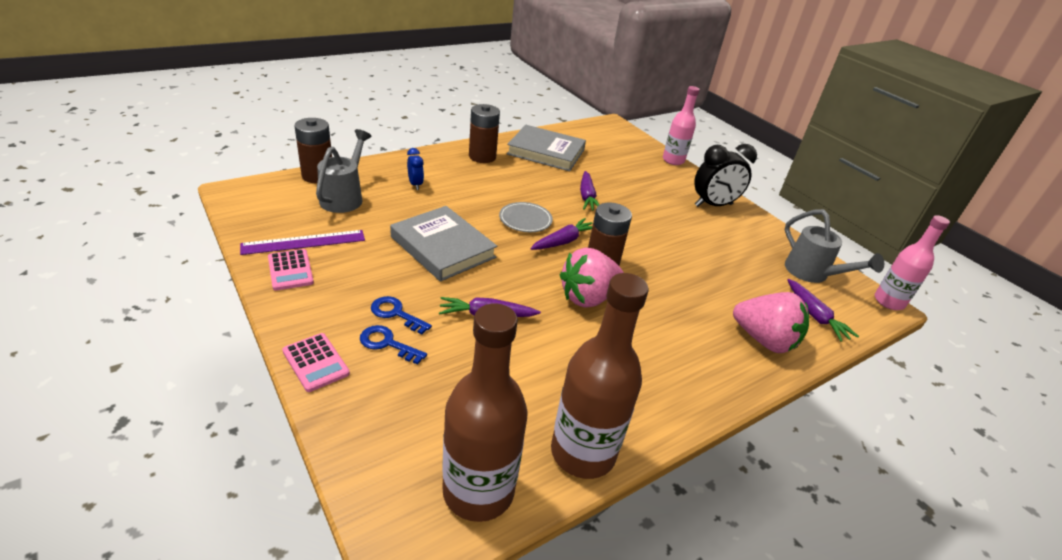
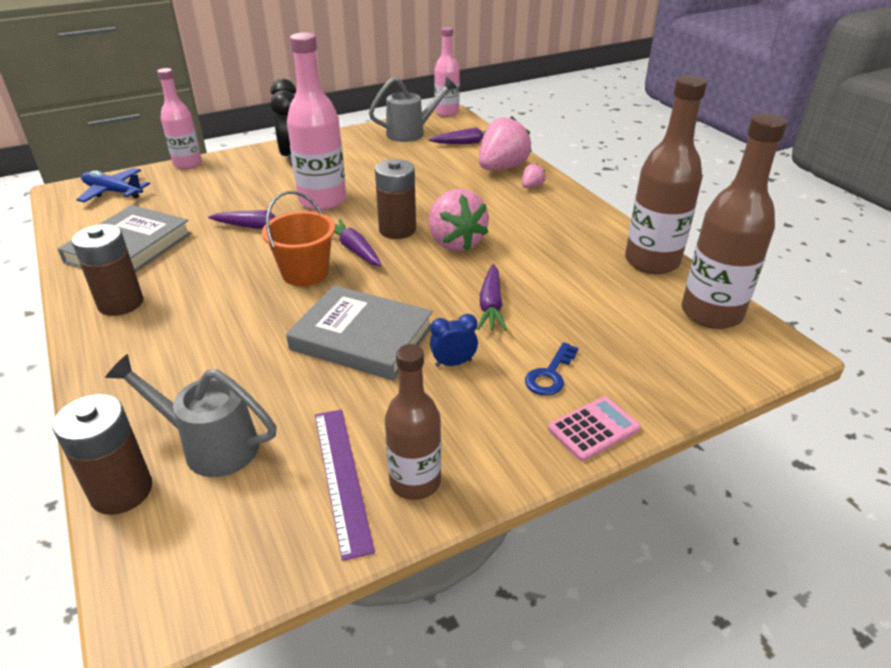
camera: 80 degrees left, 0 degrees up
(290, 270) = (415, 482): pink calculator -> brown bottle
(396, 314) = (498, 371): blue key -> none
(415, 184) = (189, 368): blue clock -> blue clock (453, 363)
(443, 247) = (362, 338): grey book -> grey book turned 60 degrees clockwise
(525, 220) = (305, 273): grey plate -> orange bucket
(617, 138) = (113, 192): none -> blue plane
(639, 223) = (322, 201): none -> pink bottle
(728, 362) = (531, 187): none -> pink strawberry

